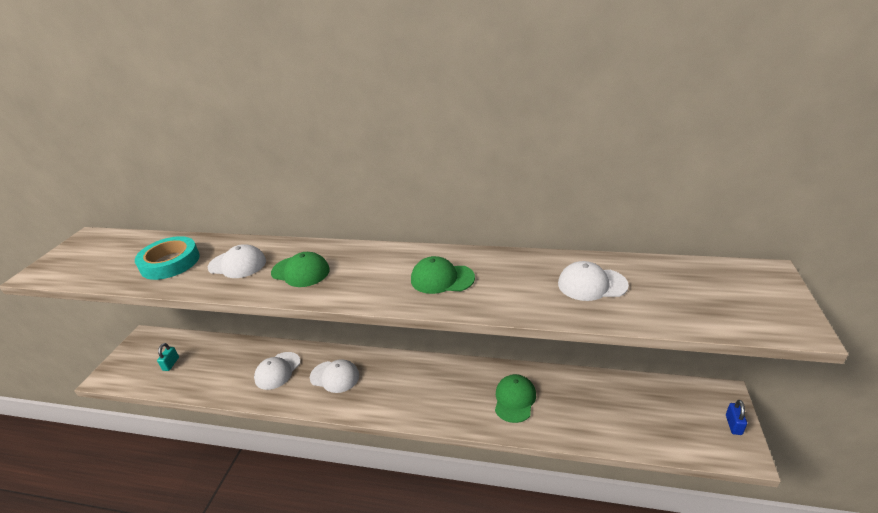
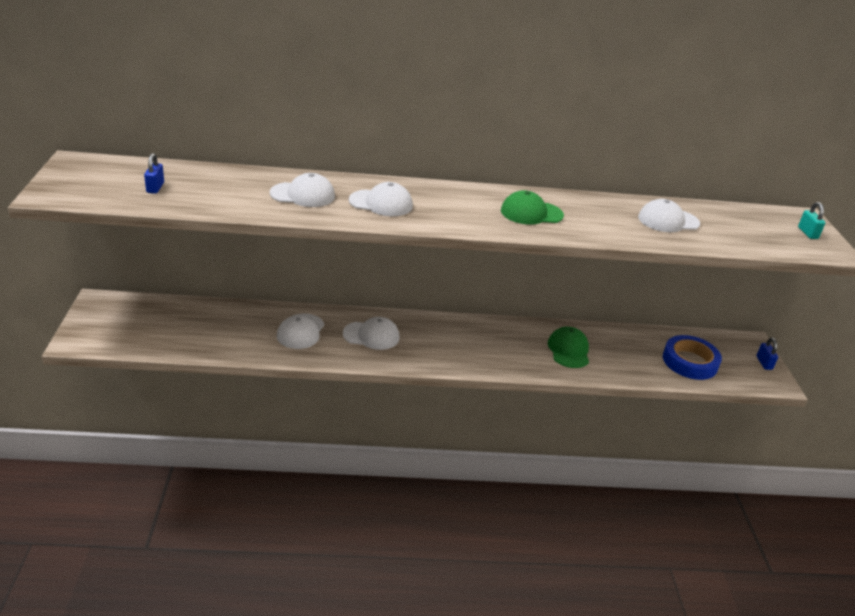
camera: 20 degrees left, 0 degrees up
(123, 261) = (155, 188): none -> blue padlock
(170, 262) = (218, 190): turquoise tape -> none
(171, 364) = (159, 327): turquoise padlock -> turquoise padlock (807, 233)
(300, 271) = (381, 203): green cap -> white cap
(643, 419) = (690, 362): none -> blue tape

